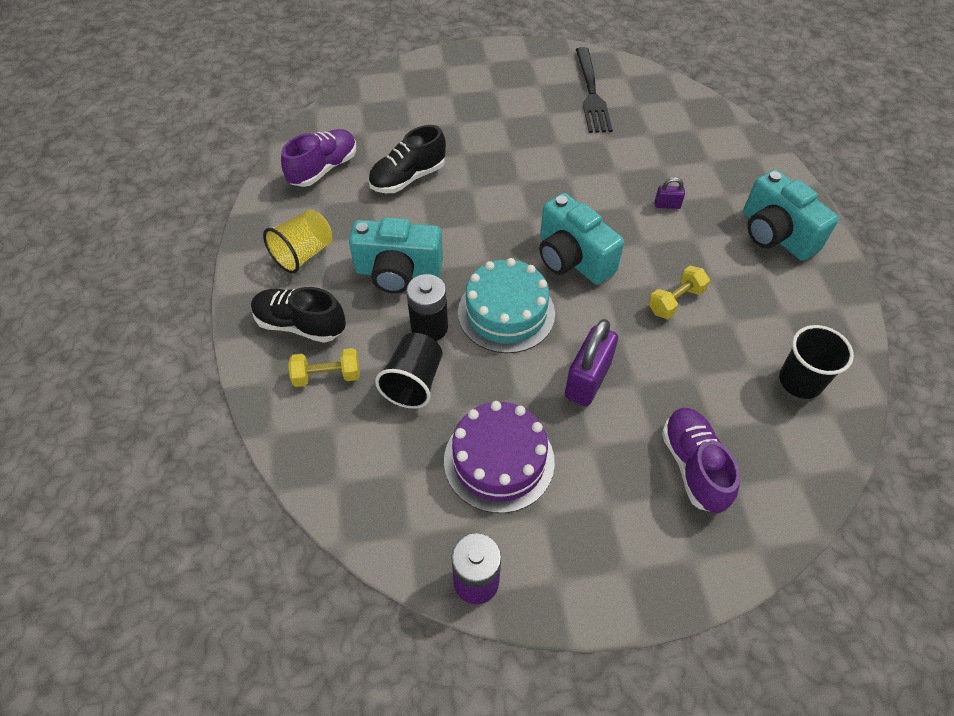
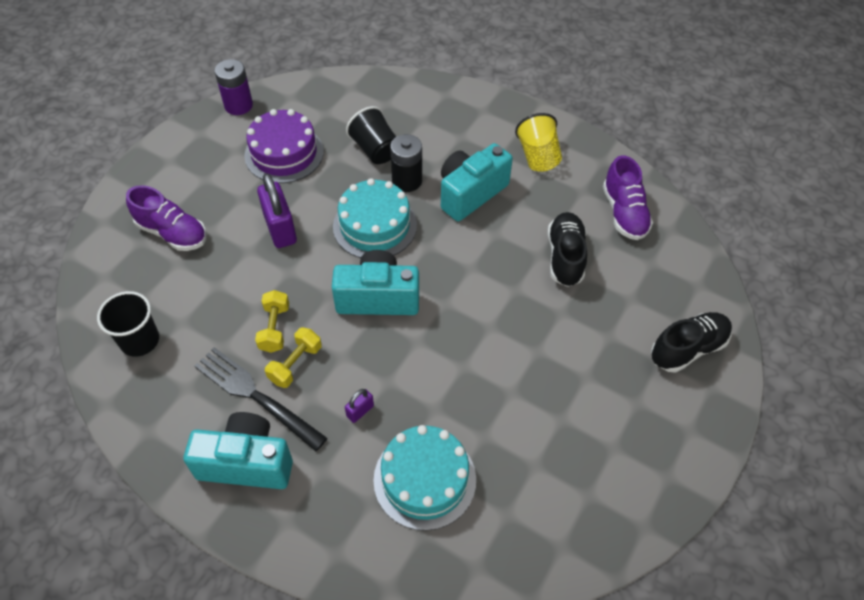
camera: 130 degrees right, 0 degrees up
(300, 325) = (475, 125): black shoe -> black shoe (687, 349)
(327, 376) = (423, 117): yellow dumbbell -> yellow dumbbell (295, 364)
(591, 94) = (558, 485): black fork -> black fork (255, 396)
(665, 147) = (424, 479): none -> turquoise cake

